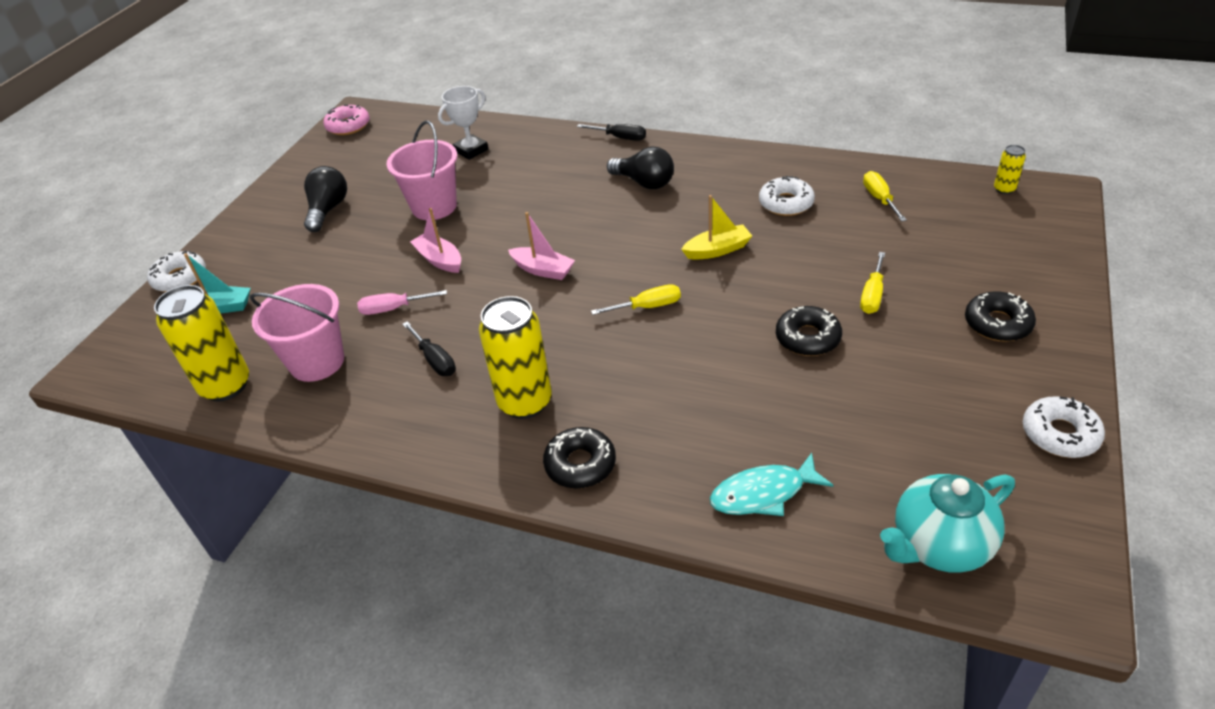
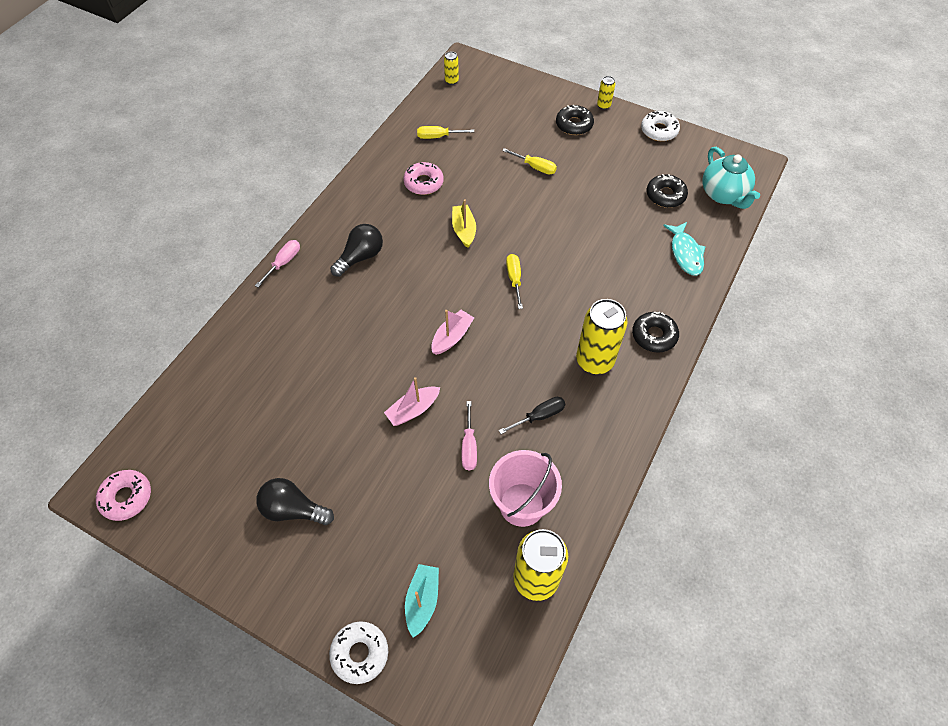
camera: 85 degrees left, 15 degrees up
(434, 207) = (329, 412): pink bucket -> none
(471, 150) = (244, 378): white trophy -> none
(620, 138) = (283, 263): black screwdriver -> pink screwdriver
(786, 203) = (423, 183): white donut -> pink donut
(807, 338) = (566, 205): black donut -> black donut (665, 195)
(1074, 353) = (603, 105): none -> yellow can

